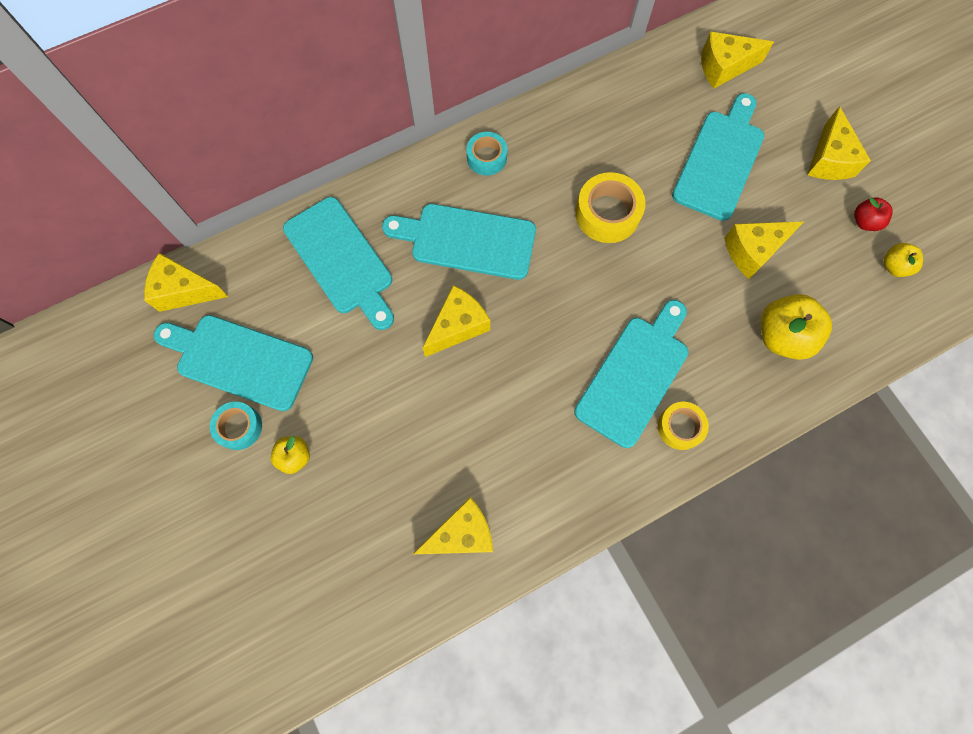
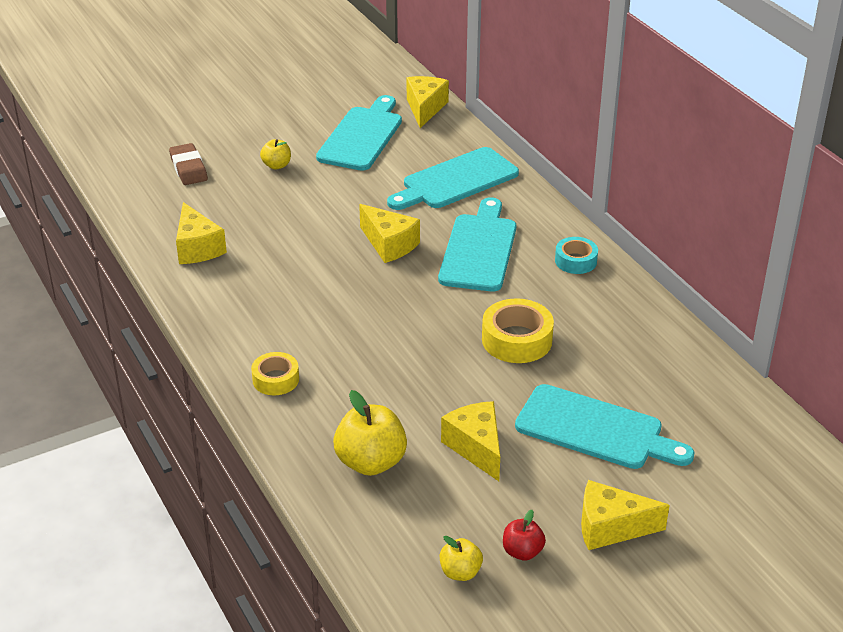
camera: 90 degrees right, 35 degrees down
(239, 427) = (304, 139): turquoise tape -> none
(292, 566) = (188, 168): none -> brown eraser
(635, 375) = (332, 352): turquoise cutting board -> none
(724, 67) = (734, 443): yellow cheese -> none

